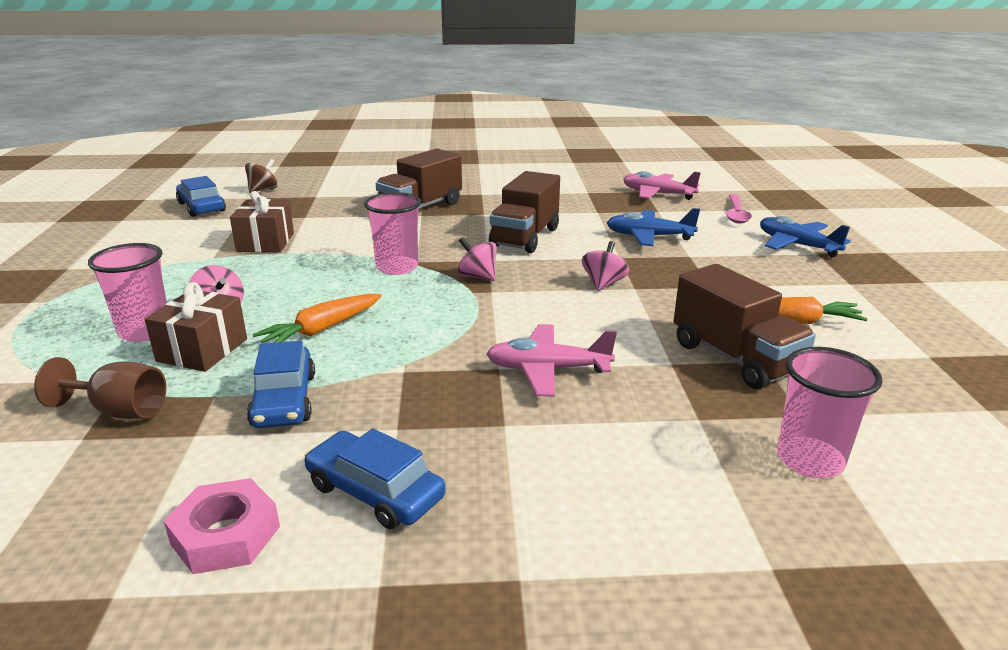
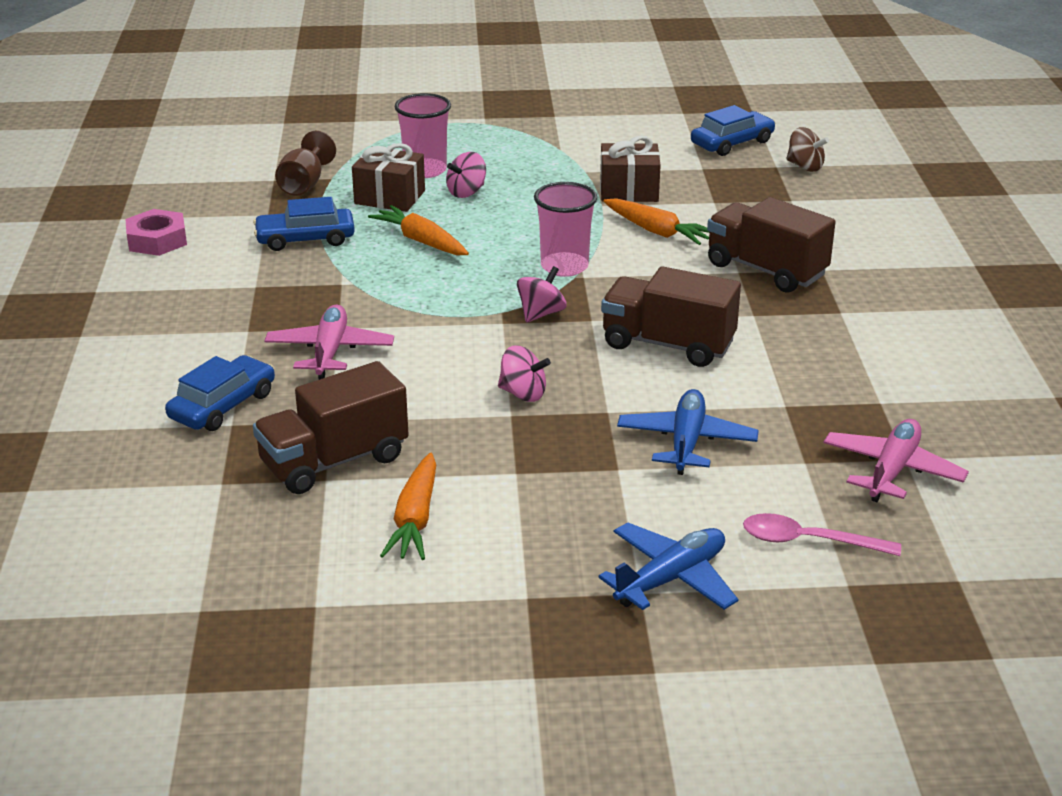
camera: 90 degrees right, 5 degrees up
(346, 235) = (656, 231): none -> orange carrot
(375, 491) = (182, 283): blue car -> blue car (223, 406)
(810, 460) = (155, 472): pink cup -> none

